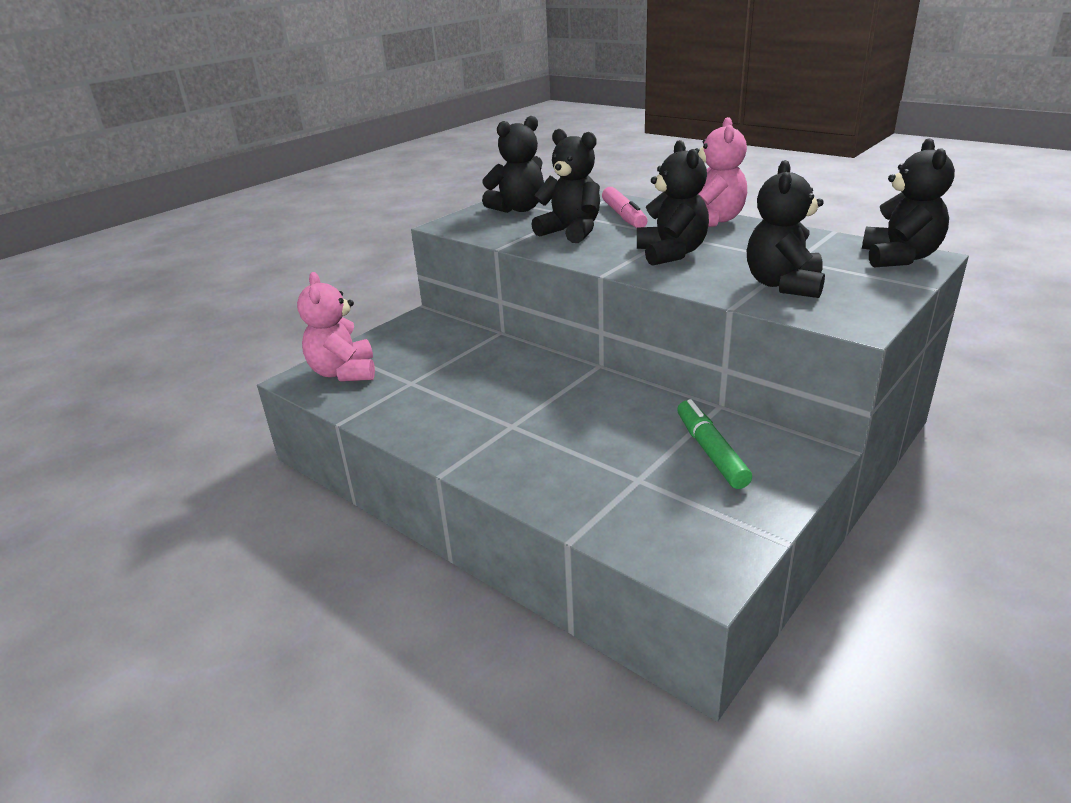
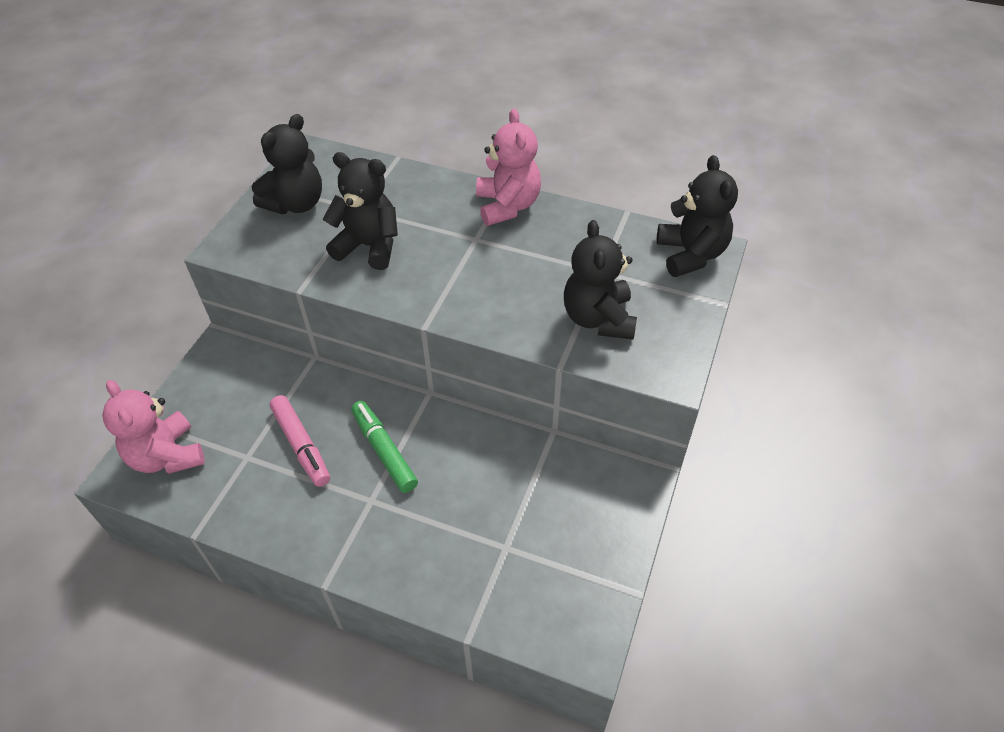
camera: 20 degrees left, 20 degrees up
(623, 216) = (415, 206): pink marker -> pink marker (301, 445)
(671, 253) = (482, 276): black teddy bear -> none
(710, 451) = (559, 496): green marker -> green marker (384, 450)

